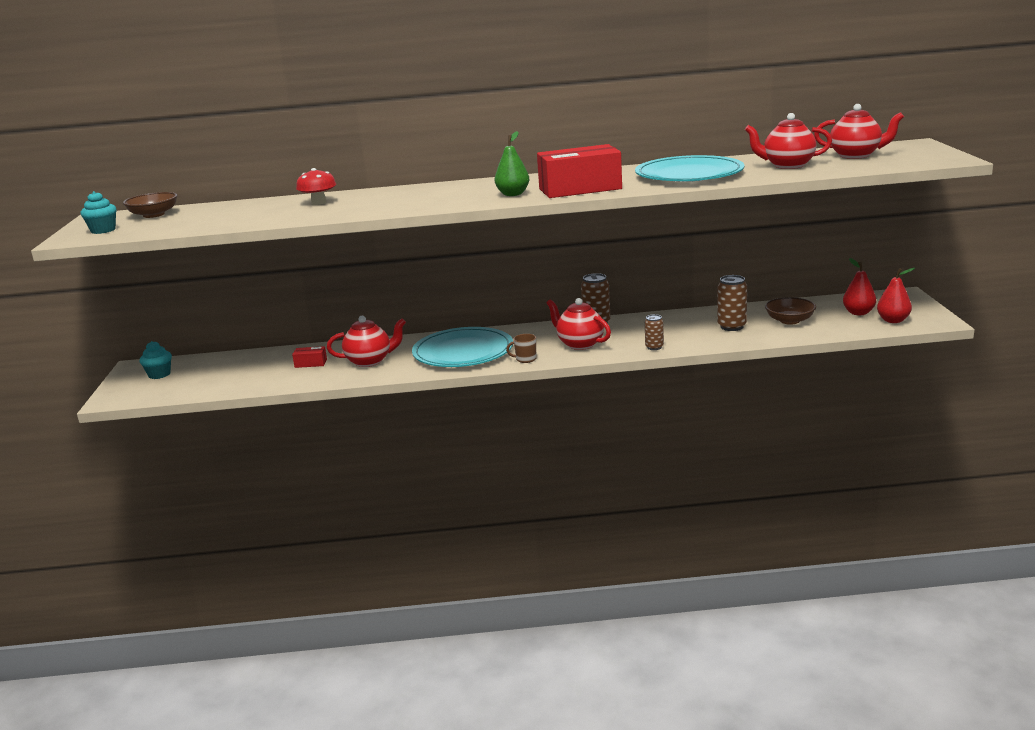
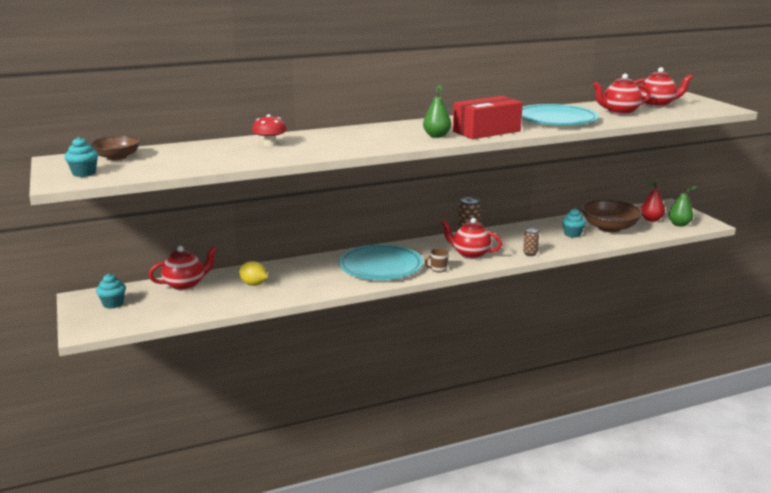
camera: 20 degrees left, 0 degrees up
(310, 363) = (253, 284): red box -> yellow lemon
(370, 361) = (306, 279): red teapot -> red teapot (185, 285)
(731, 326) = (572, 234): brown can -> turquoise cupcake
(789, 320) = (609, 227): brown bowl -> brown bowl, size x1.59
(893, 320) = (679, 224): red pear -> green pear

